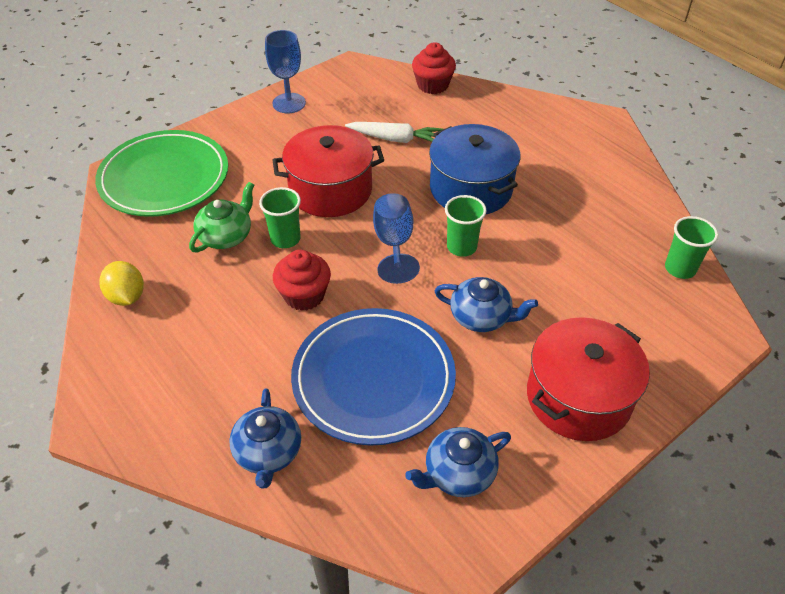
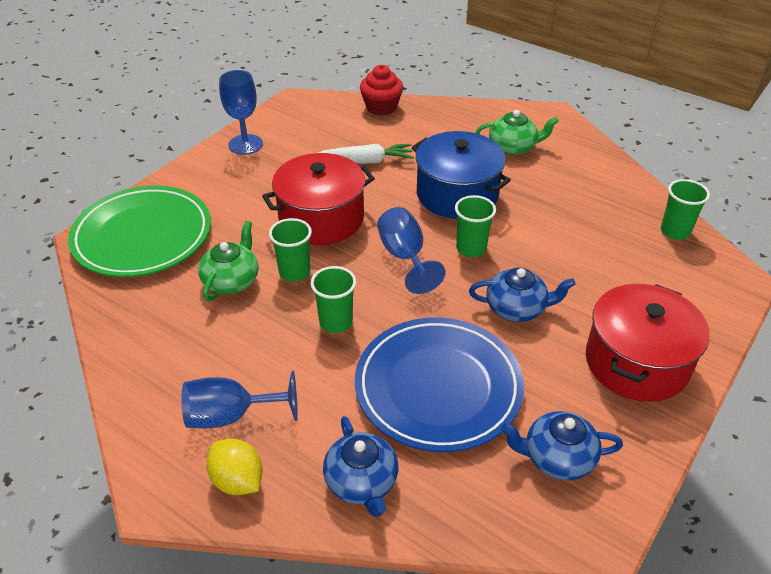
camera: 15 degrees left, 5 degrees down
(127, 296) = (148, 360): yellow lemon -> yellow lemon (237, 480)
(178, 364) = (231, 416): none -> blue goblet
(304, 295) = (336, 322): red cupcake -> green cup
(458, 473) = (557, 458): blue teapot -> blue teapot turned 45 degrees clockwise
(548, 149) = (513, 147): none -> green teapot

